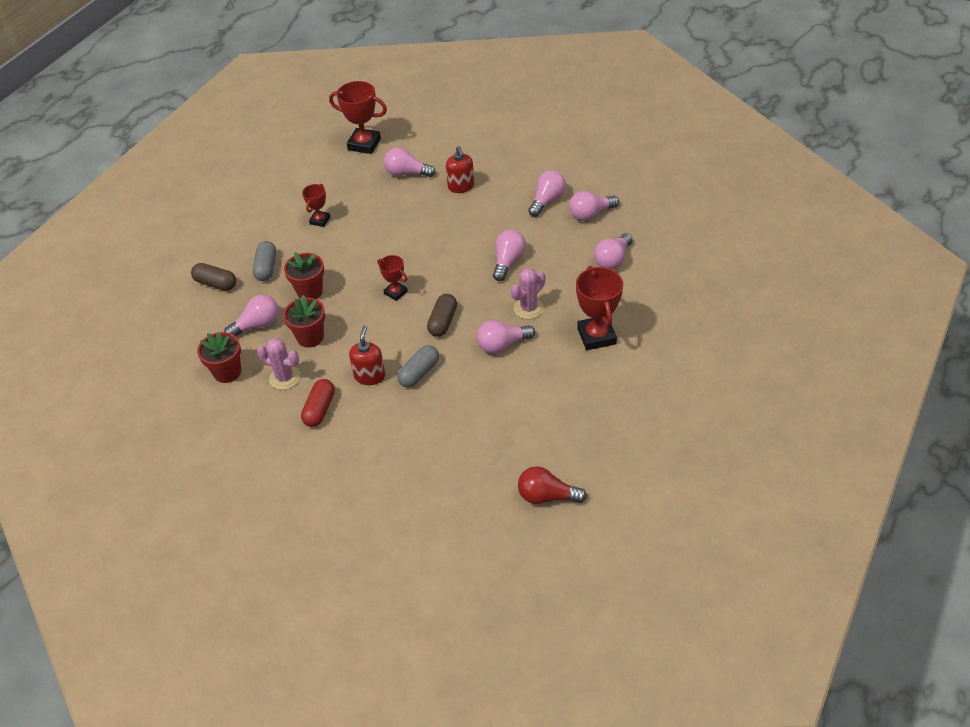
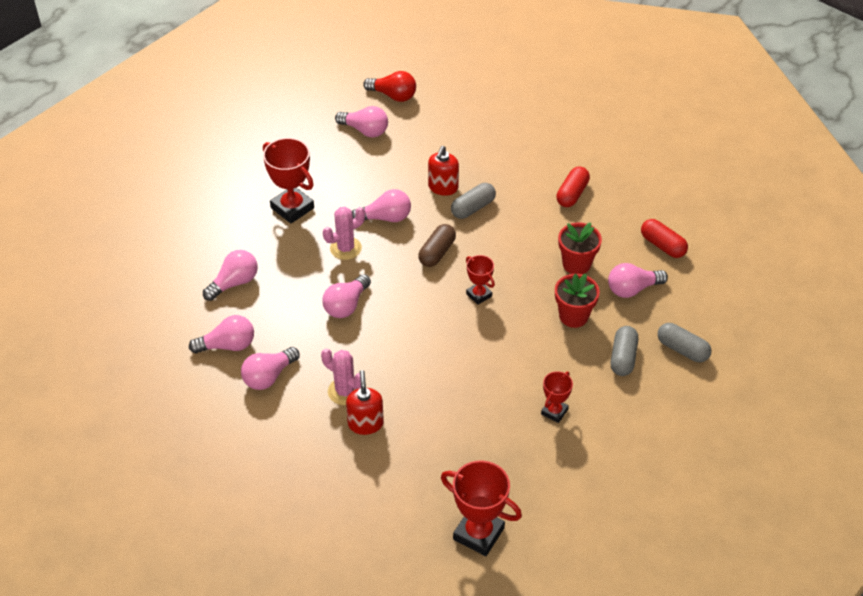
camera: 170 degrees left, 0 degrees up
(216, 283) = (682, 349): brown capsule -> grey capsule
(227, 372) = (662, 245): red flower pot -> red capsule
(285, 378) = (604, 229): pink cactus -> pink cactus (345, 391)
(369, 376) = (521, 214): red soap dispenser -> red soap dispenser (443, 187)
(406, 173) = (430, 463): pink light bulb -> pink light bulb (365, 130)
(596, 336) = (292, 208): red trophy -> red trophy turned 45 degrees counterclockwise

